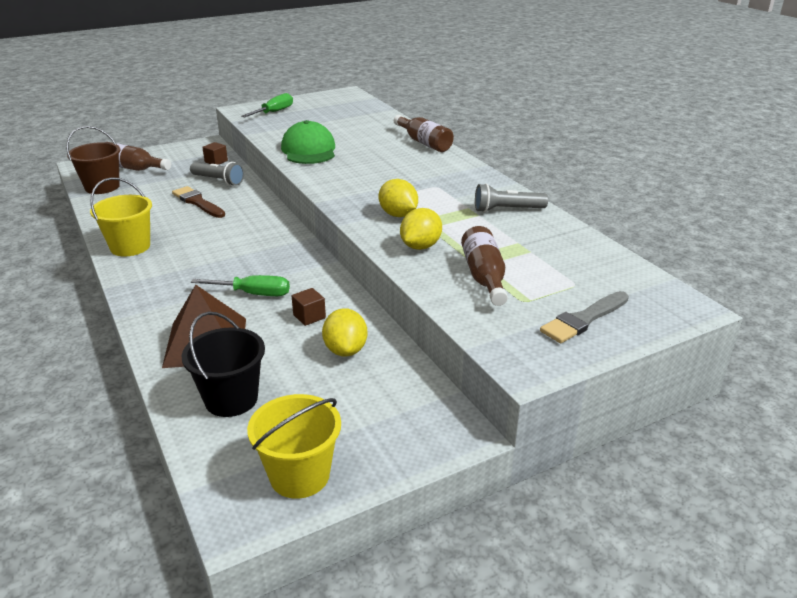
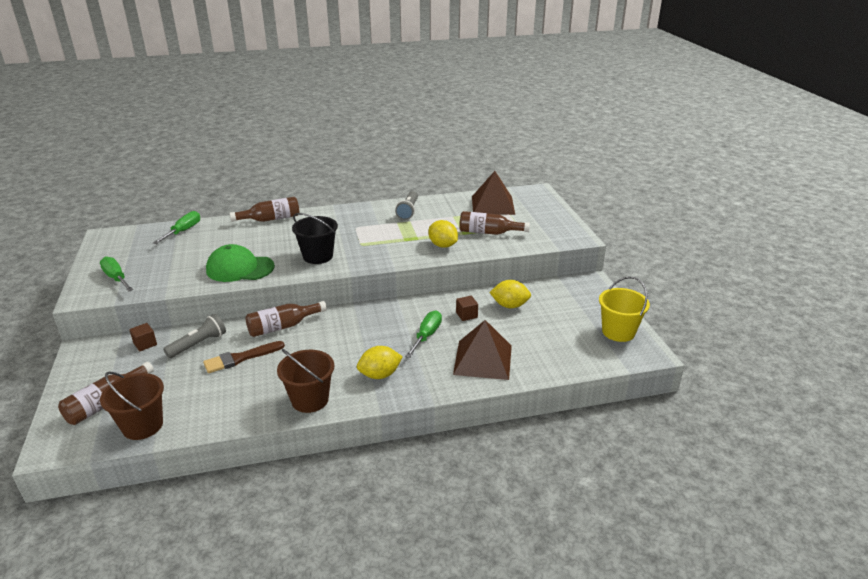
camera: 75 degrees left, 0 degrees up
(130, 247) = (310, 400): yellow bucket -> brown bucket
(231, 399) = (549, 351): black bucket -> black bucket (318, 256)
(255, 210) = (283, 326): none -> brown bottle
(372, 115) = (183, 231): none -> green screwdriver
(398, 215) = (393, 246): yellow lemon -> yellow lemon (380, 375)
(583, 319) = (541, 216): grey brush -> none
(586, 270) = (492, 205): none -> brown pyramid

